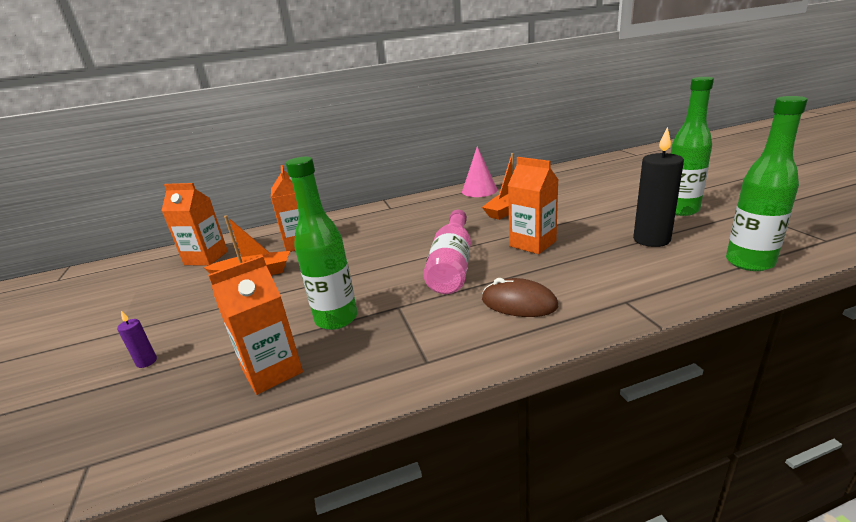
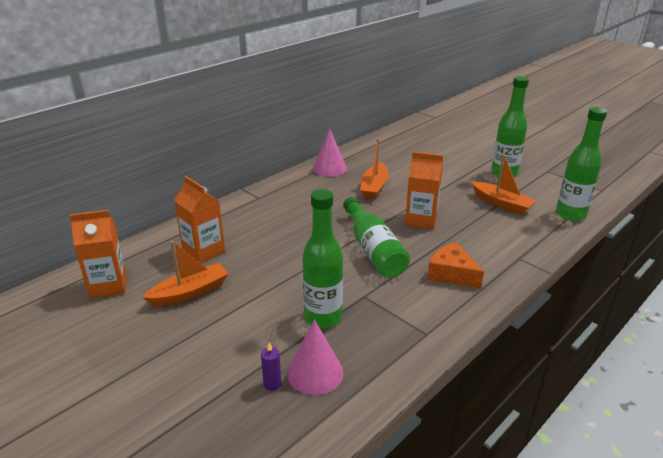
camera: 30 degrees left, 5 degrees up
(146, 362) = (184, 398): purple candle -> purple candle (272, 384)
(272, 371) = (315, 373): orange carton -> pink cone
(452, 264) = (373, 249): pink bottle -> green bottle
(519, 303) = (452, 274): brown mouse -> orange cheese
(651, 240) = (501, 204): black candle -> orange boat

